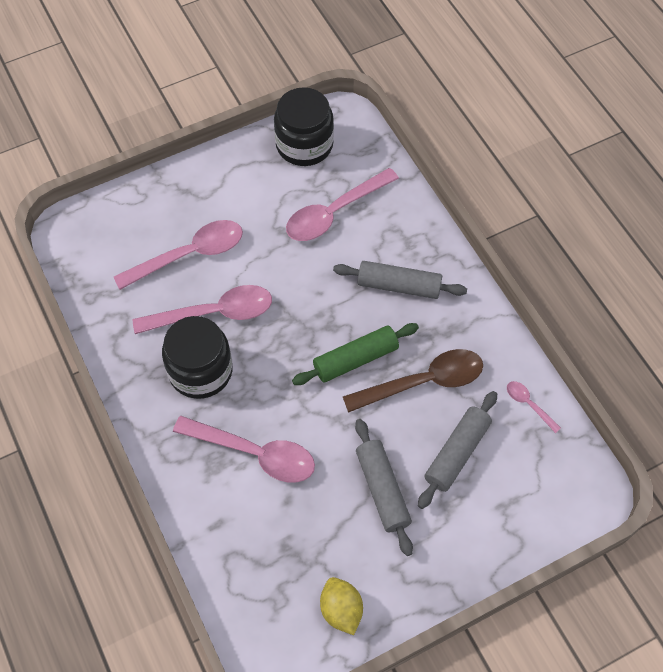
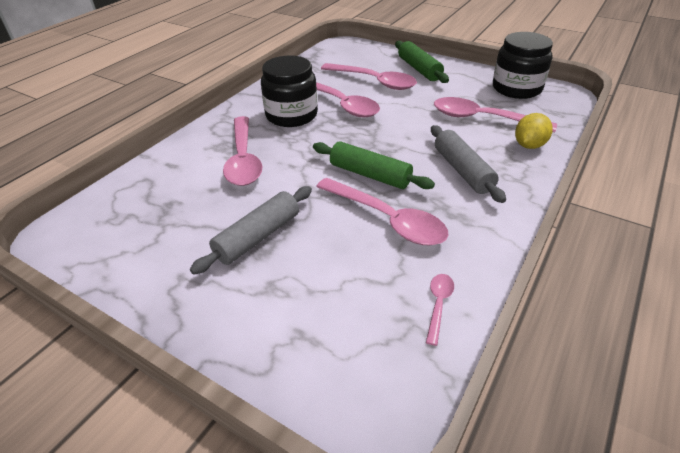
camera: 60 degrees right, 20 degrees down
(196, 196) = (419, 69): none -> green rolling pin
(341, 610) = (120, 258): yellow lemon -> yellow lemon (529, 145)
(423, 382) = (387, 219): brown spoon -> pink spoon
(457, 453) = (334, 271): grey rolling pin -> none

